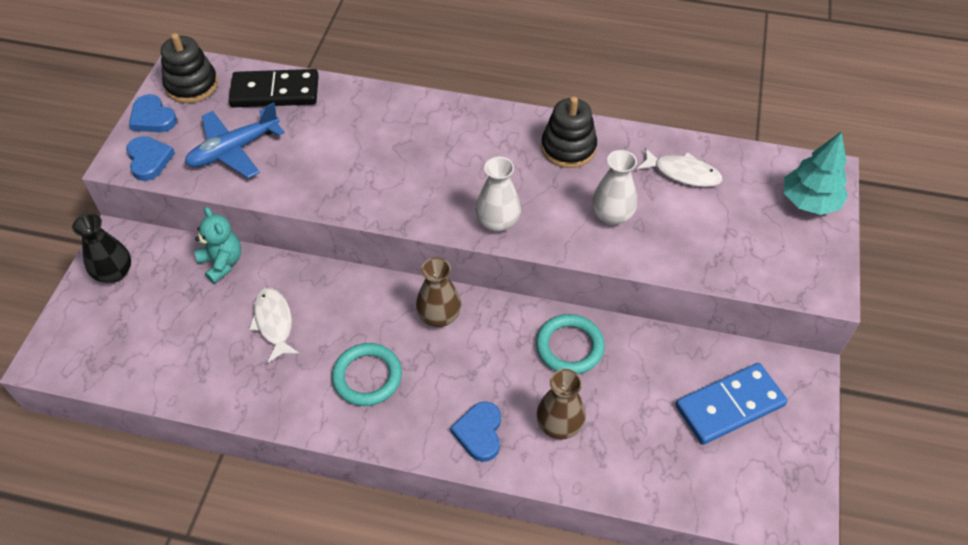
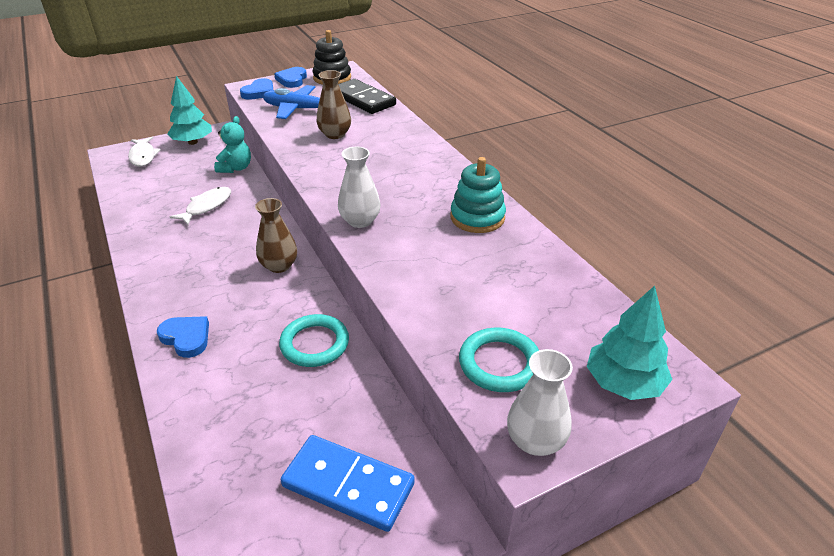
camera: 50 degrees right, 15 degrees down
(114, 273) = (193, 142): black vase -> turquoise tree
(367, 377) = (195, 262): turquoise ring -> turquoise ring (499, 363)
(479, 433) = (186, 338): blue heart -> blue heart turned 75 degrees clockwise
(559, 424) = (229, 377): brown vase -> brown vase (335, 134)
(568, 148) = (477, 217): black stacking toy -> turquoise stacking toy
(612, 215) = (437, 269): white vase -> white vase (535, 441)
(682, 173) = (537, 285): white fish -> white fish (143, 156)

